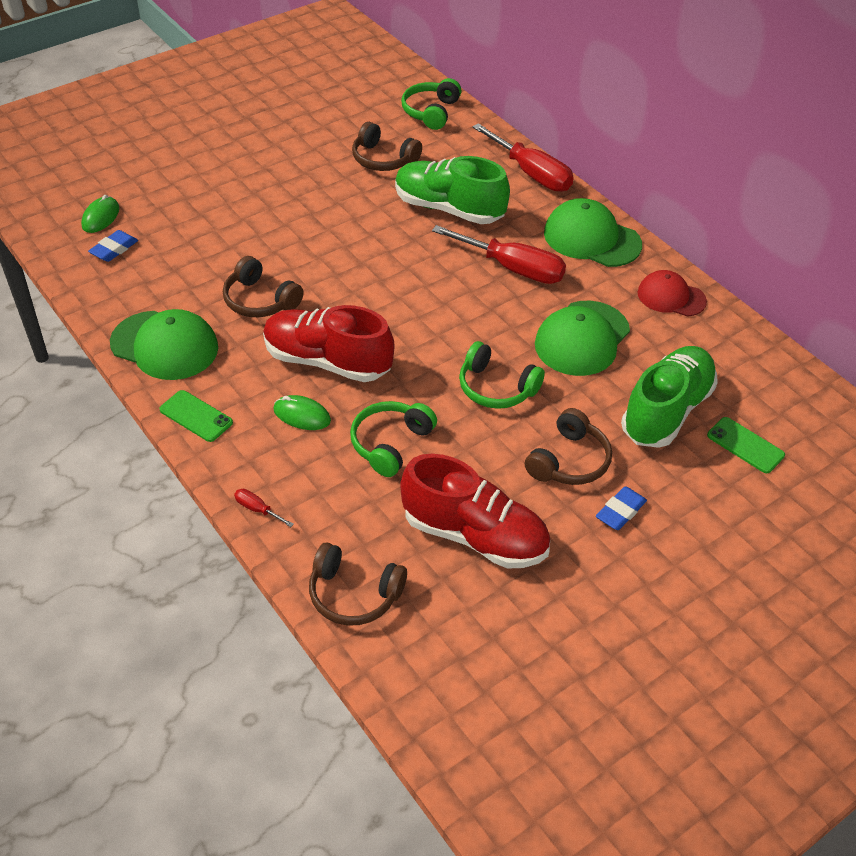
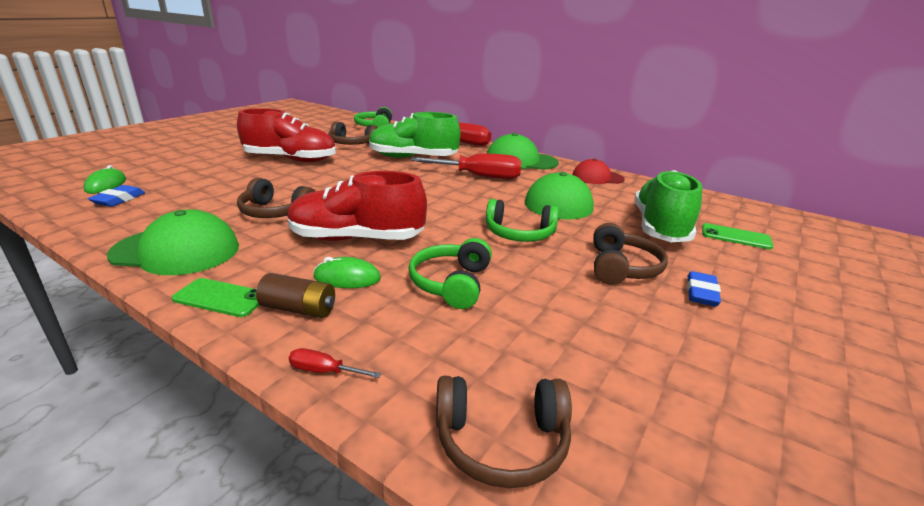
camera: 20 degrees left, 20 degrees down
(253, 444) = (299, 309): none -> brown battery
(474, 536) = (593, 341): red shoe -> red shoe (290, 160)

